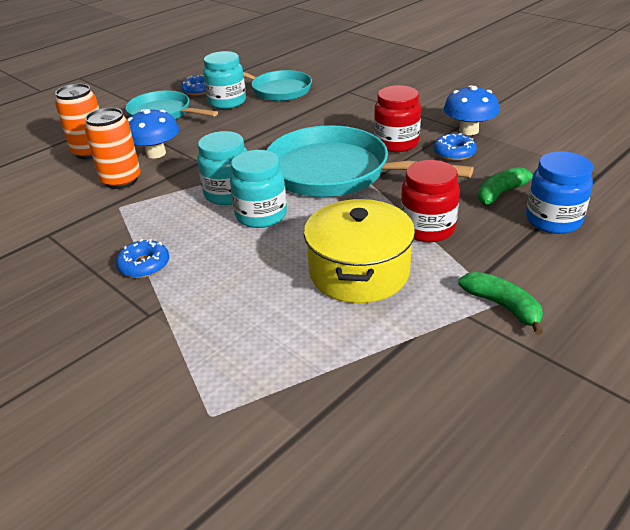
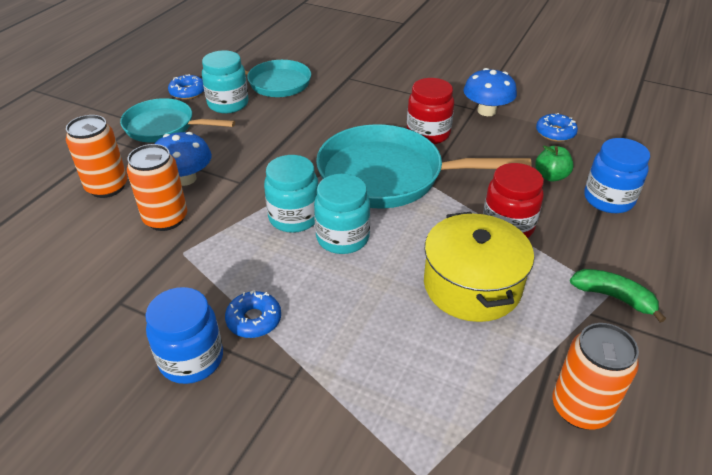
camera: 20 degrees left, 5 degrees up
(76, 285) = (191, 359): none -> blue jar
(403, 394) = (580, 408): none -> orange can
(454, 153) = (487, 138): blue donut -> blue donut (555, 133)
(501, 192) = (551, 176): green banana -> green apple

